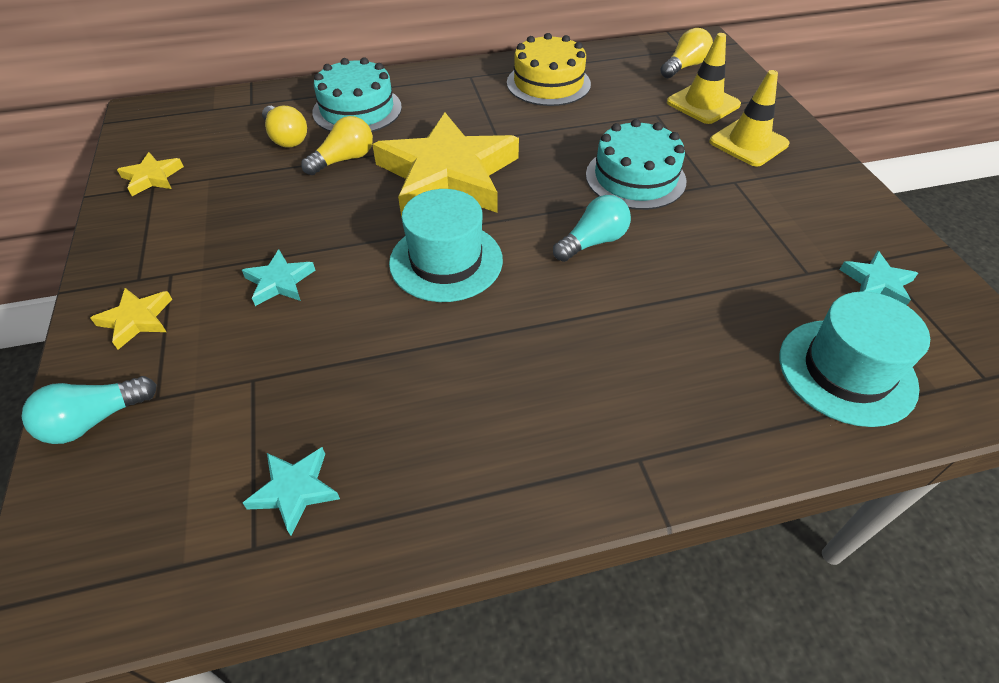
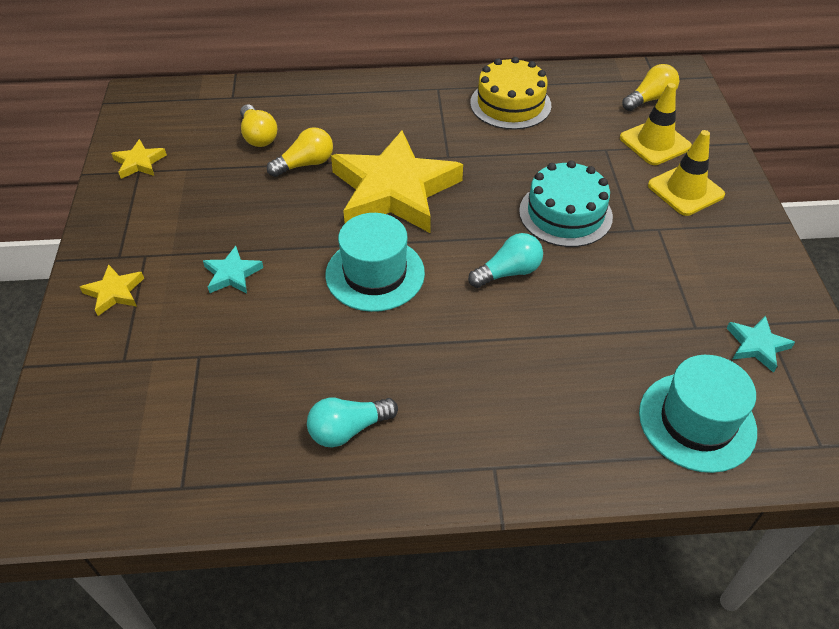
camera: 10 degrees right, 0 degrees up
(95, 420) = (76, 371): turquoise light bulb -> turquoise light bulb (348, 429)
(294, 490) = (218, 449): turquoise star -> none
(357, 110) = (326, 113): turquoise cake -> none

